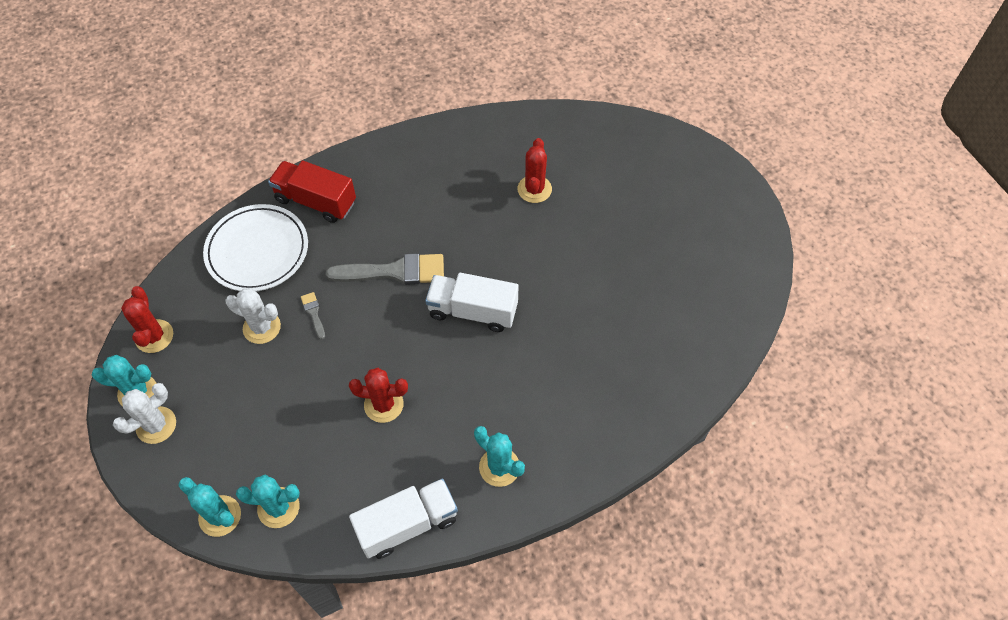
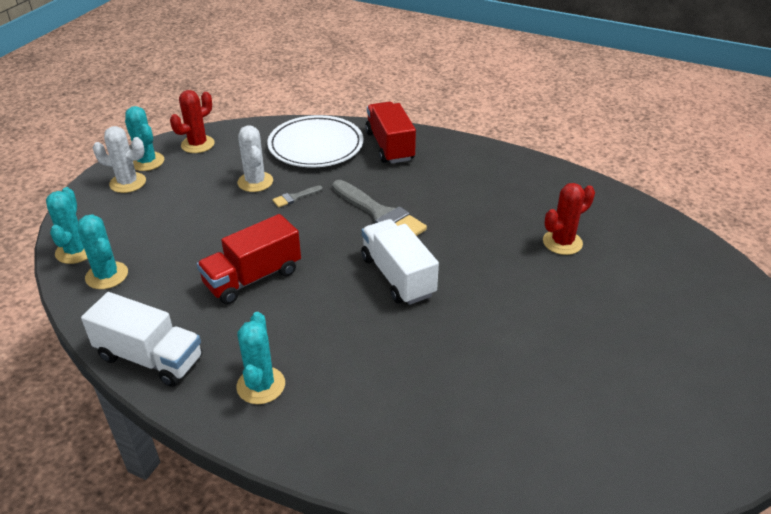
camera: 50 degrees right, 20 degrees down
(313, 313) = (295, 197): grey brush -> grey brush turned 150 degrees counterclockwise
(383, 404) = (253, 278): red cactus -> red truck

